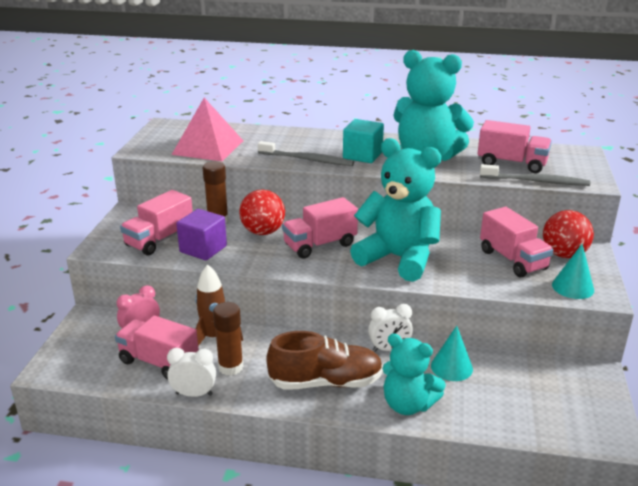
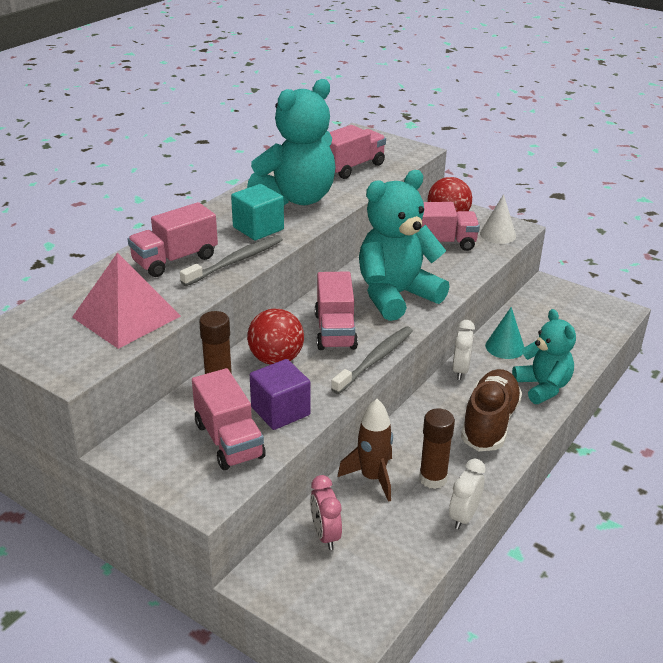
camera: 65 degrees left, 5 degrees up
(159, 362) = (393, 531): pink truck -> pink truck (175, 260)
(408, 404) = (542, 387): turquoise teddy bear -> turquoise teddy bear turned 75 degrees counterclockwise
(536, 181) = (396, 170): grey toothbrush -> grey toothbrush (375, 360)
(572, 287) = (498, 234): turquoise cone -> white cone

